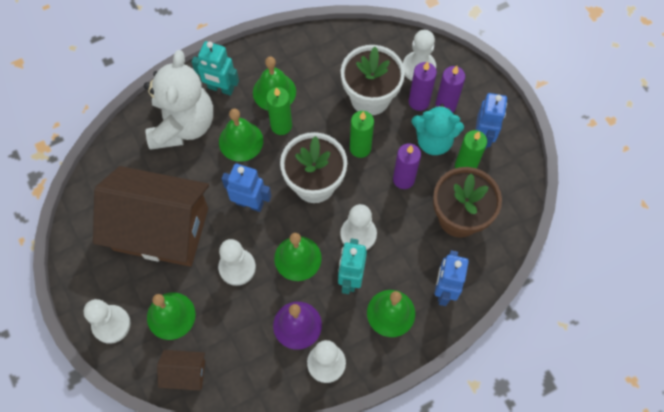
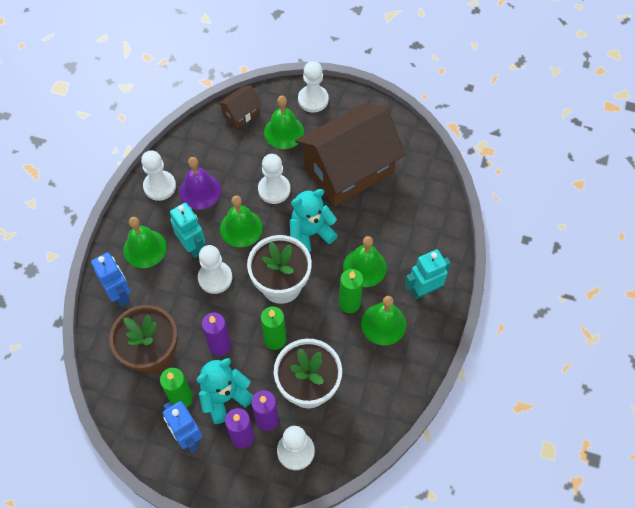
camera: 135 degrees right, 5 degrees down
(183, 125) = (416, 242): white teddy bear -> none
(249, 203) = (311, 233): blue robot -> turquoise teddy bear

